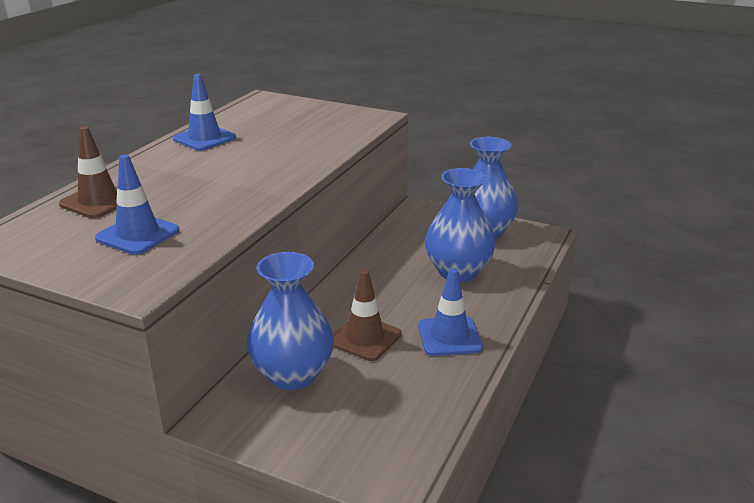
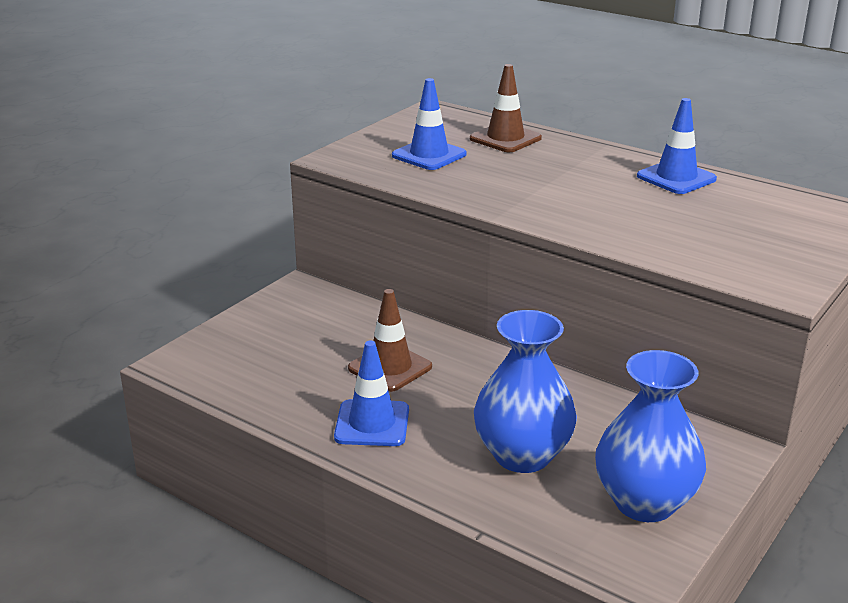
camera: 100 degrees right, 0 degrees up
(292, 374) = (345, 324): blue vase -> none

